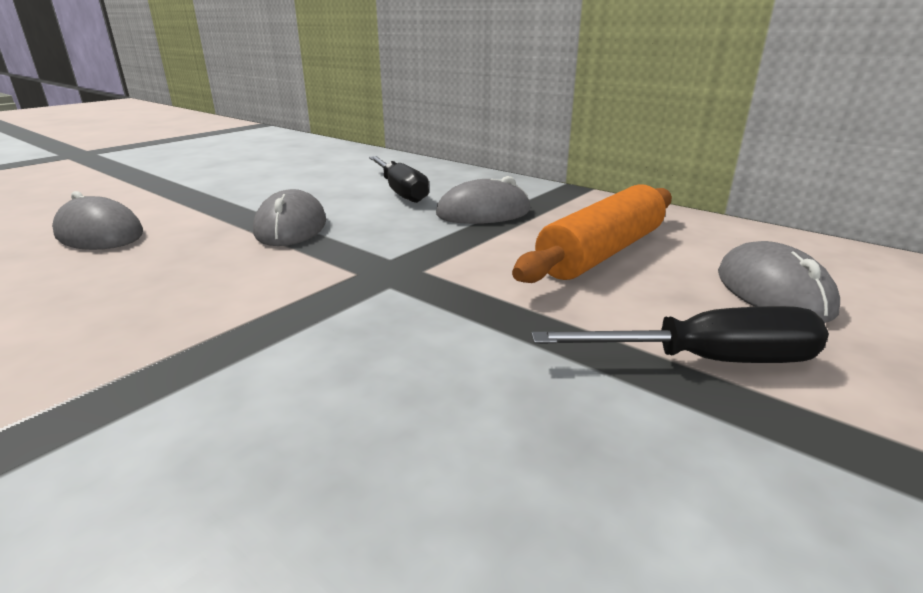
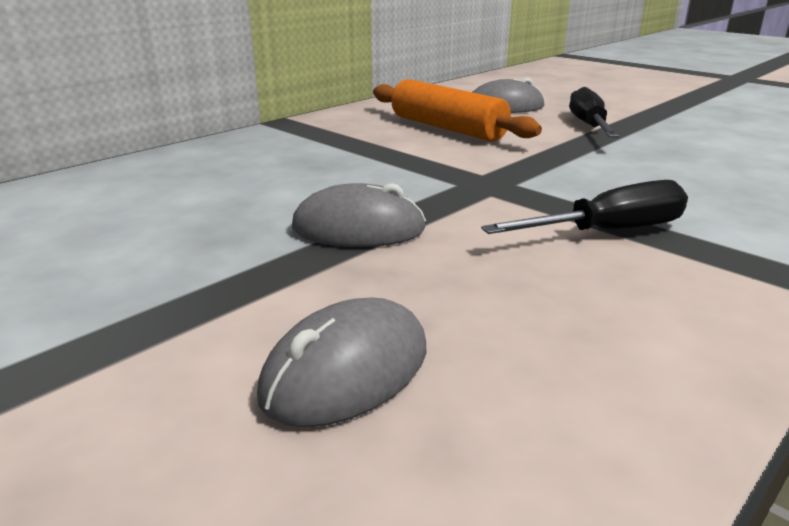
camera: 85 degrees left, 0 degrees up
(400, 191) = (242, 181): black screwdriver -> black screwdriver (608, 231)
(483, 212) = (342, 152): grey mouse -> none

